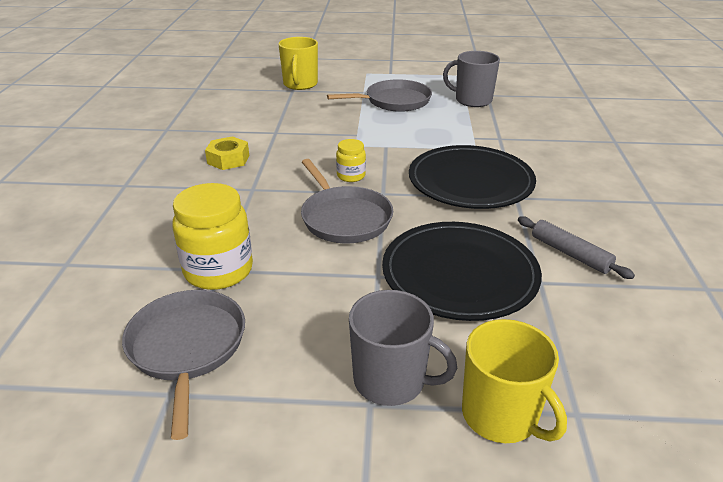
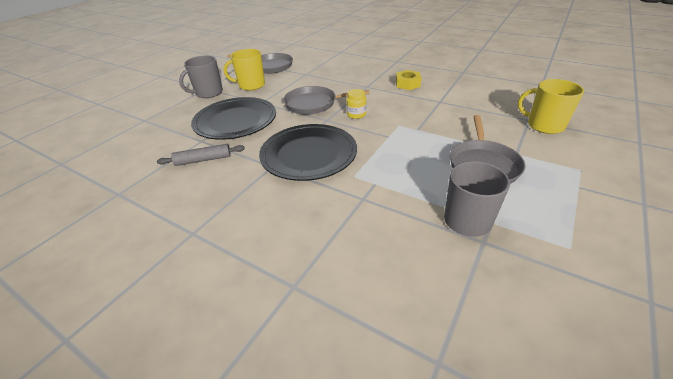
camera: 120 degrees right, 5 degrees up
(218, 271) = (305, 74): yellow jar -> none
(501, 416) = (167, 107): yellow mug -> yellow mug (251, 85)

